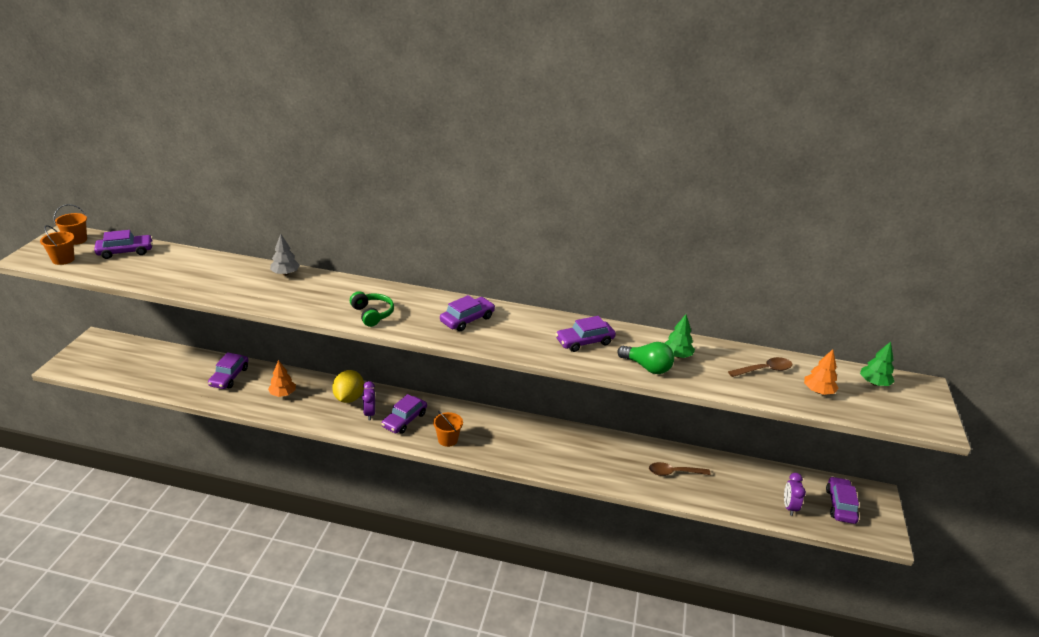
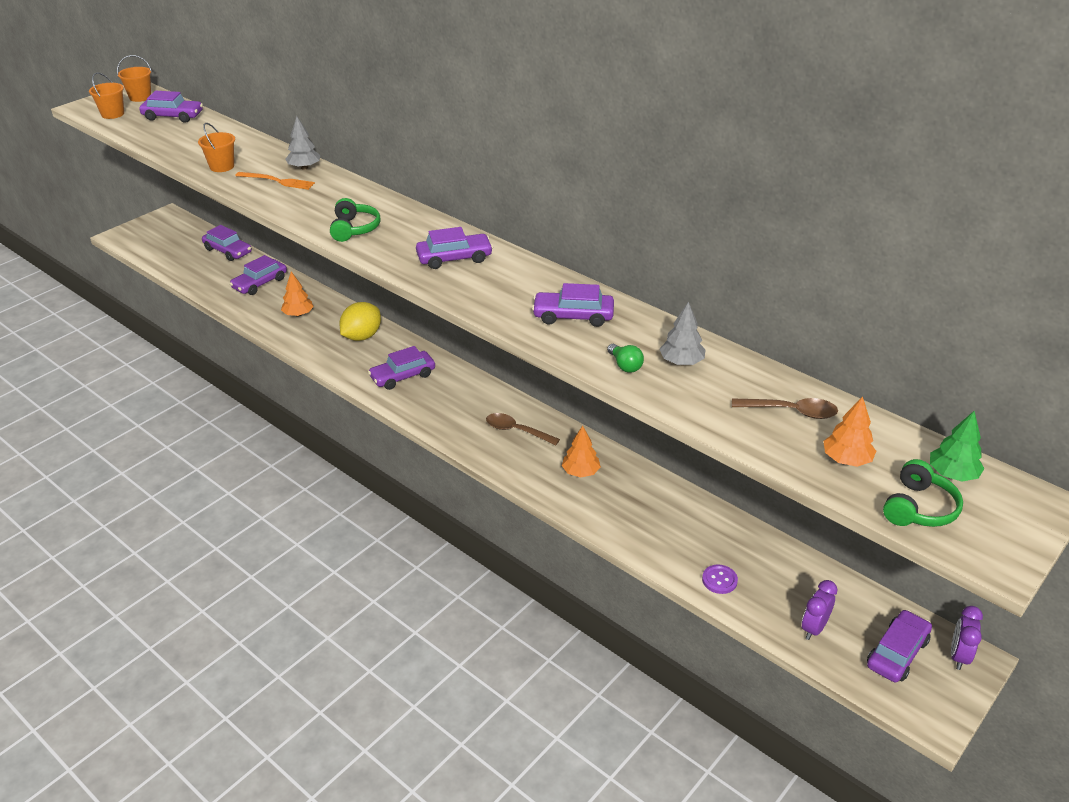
camera: 30 degrees right, 5 degrees up
(179, 356) = (228, 251): none -> purple car
(273, 289) = (277, 181): none -> orange fork
(369, 413) = (370, 359): purple clock -> purple clock (958, 656)
(447, 439) = (433, 411): orange bucket -> orange bucket (222, 166)
(581, 452) = (580, 472): none -> orange tree
(647, 367) = (625, 365): green light bulb -> green light bulb, size x0.60
(674, 472) = (683, 533): brown spoon -> brown spoon (516, 431)
(677, 355) = (681, 362): green tree -> grey tree
(717, 496) = (719, 580): none -> purple button
(877, 409) = (918, 508): none -> green headphones

